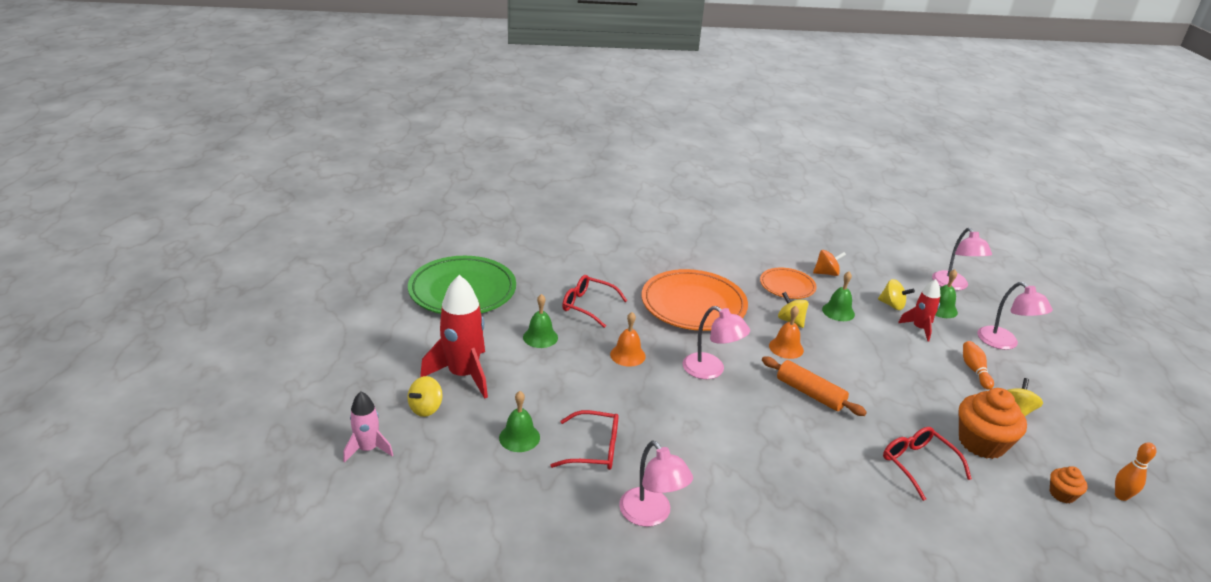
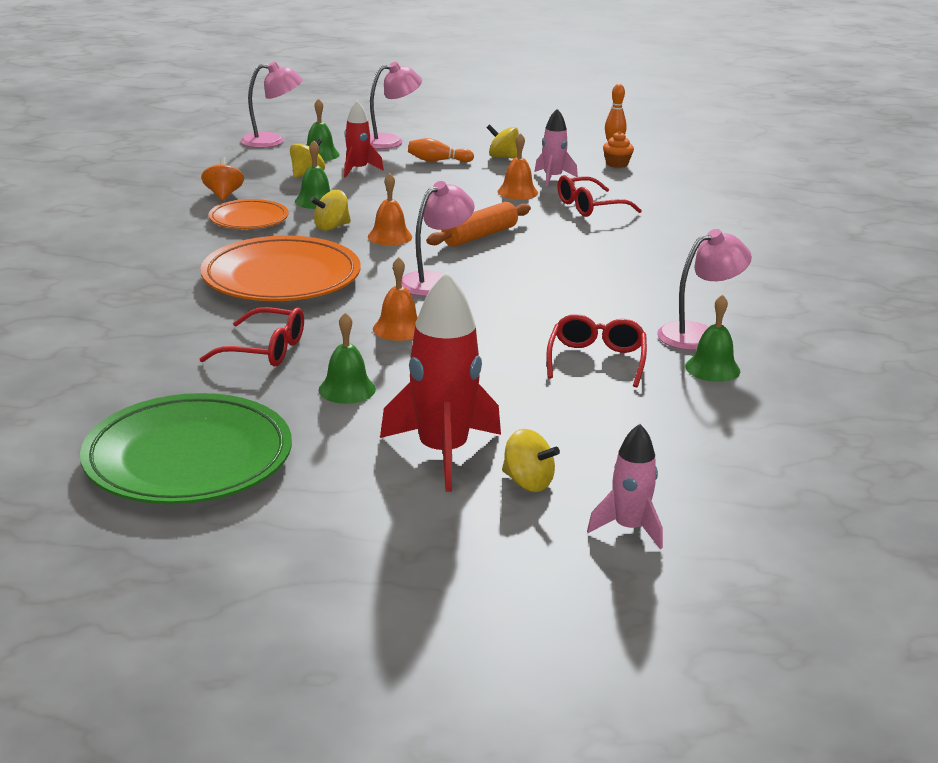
camera: 85 degrees left, 5 degrees down
(519, 437) = (582, 408): green bell -> green bell (712, 368)
(587, 306) = (265, 350): red glasses -> red glasses turned 105 degrees counterclockwise
(927, 418) = (517, 192): none -> orange bell
(981, 443) = (553, 178): orange cupcake -> pink rocket

